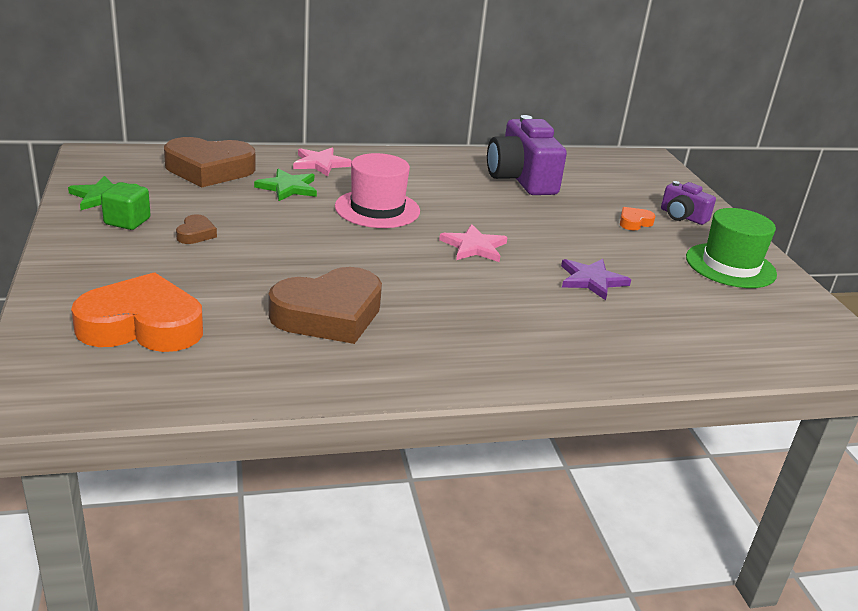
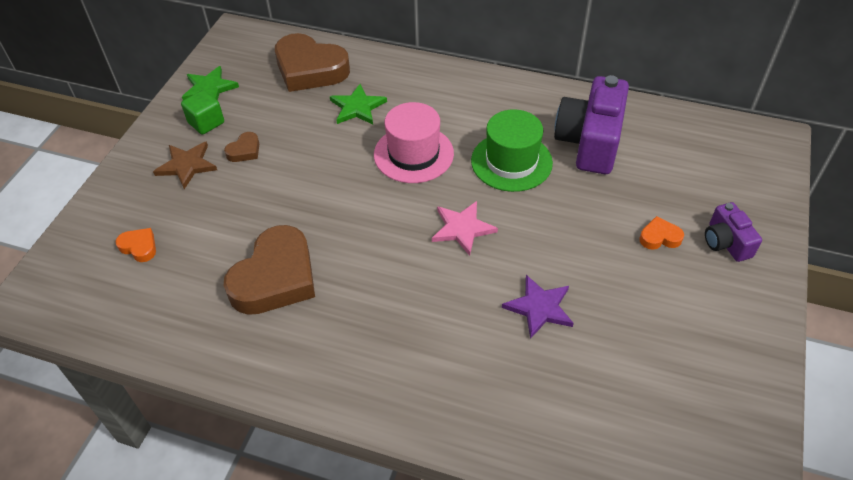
camera: 35 degrees right, 20 degrees up
(137, 255) = (186, 165): none -> brown star
(142, 325) = (139, 247): orange heart -> orange heart, size x0.44
(320, 164) = (409, 79): pink star -> none
(329, 314) = (275, 278): brown heart -> brown heart turned 60 degrees counterclockwise
(730, 266) = (713, 333): green hat -> green hat (511, 162)

